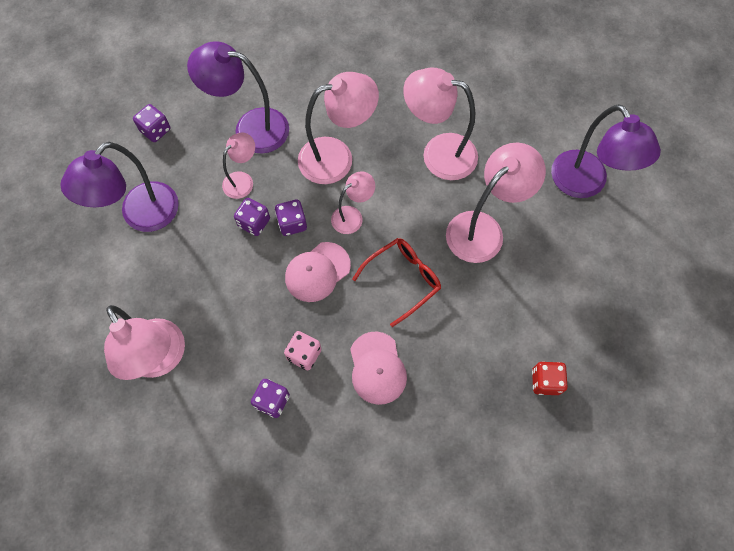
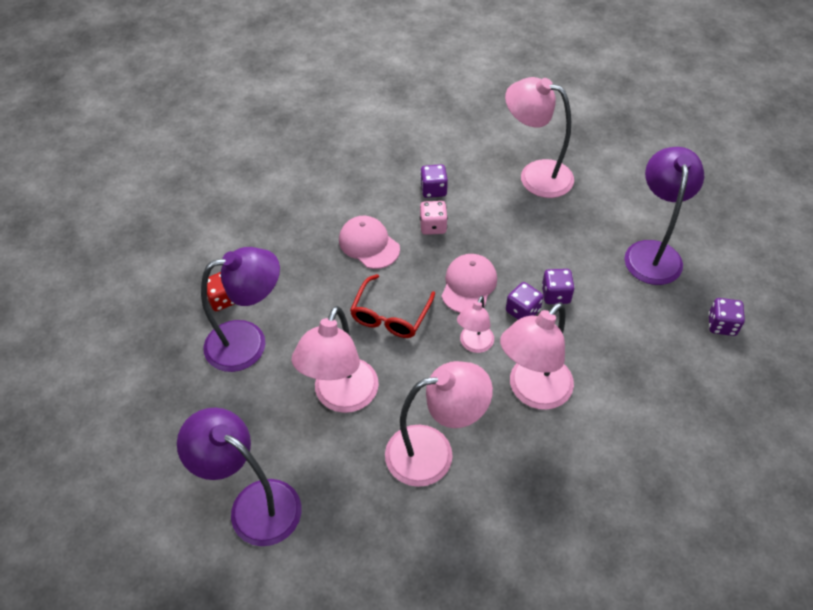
camera: 150 degrees right, 15 degrees down
(242, 180) = (599, 323): pink lamp -> none
(250, 128) = (640, 375): purple lamp -> purple lamp (249, 342)

